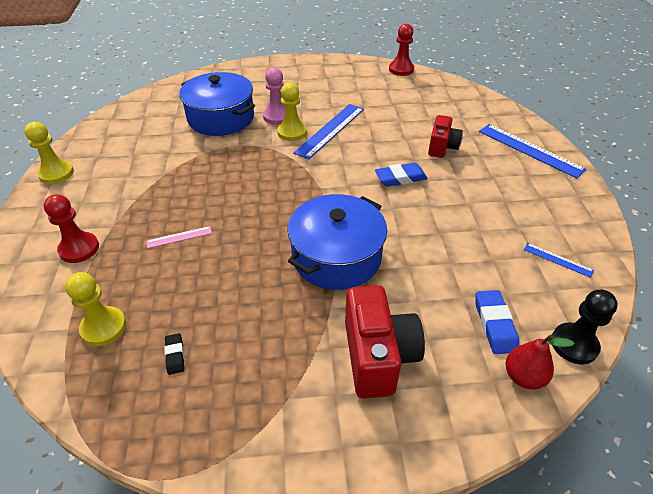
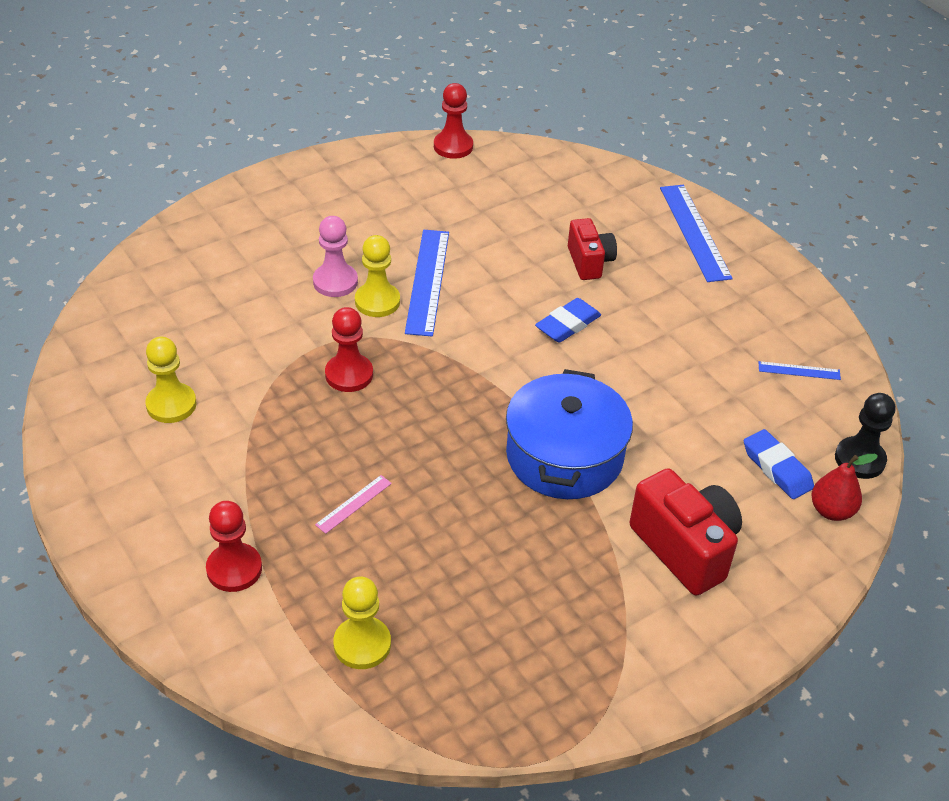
camera: 30 degrees left, 0 degrees up
(56, 173) = (86, 481): yellow pawn -> yellow pawn (171, 405)
(175, 355) = (473, 638): black eraser -> none
(221, 118) = (254, 310): blue pot -> none
(242, 165) = (349, 374): none -> red pawn
(530, 150) = (695, 232): blue ruler -> blue ruler turned 60 degrees clockwise

